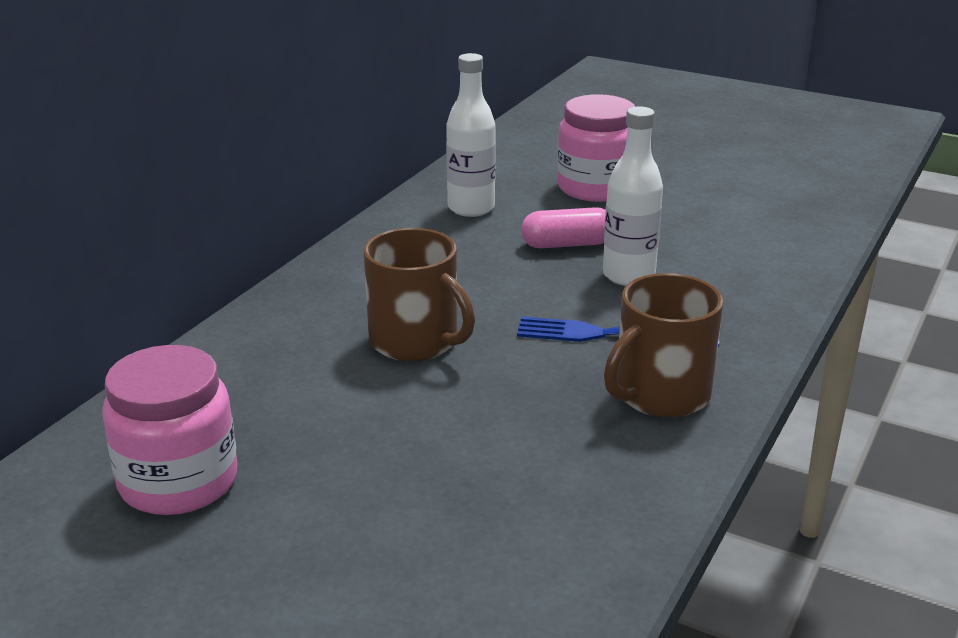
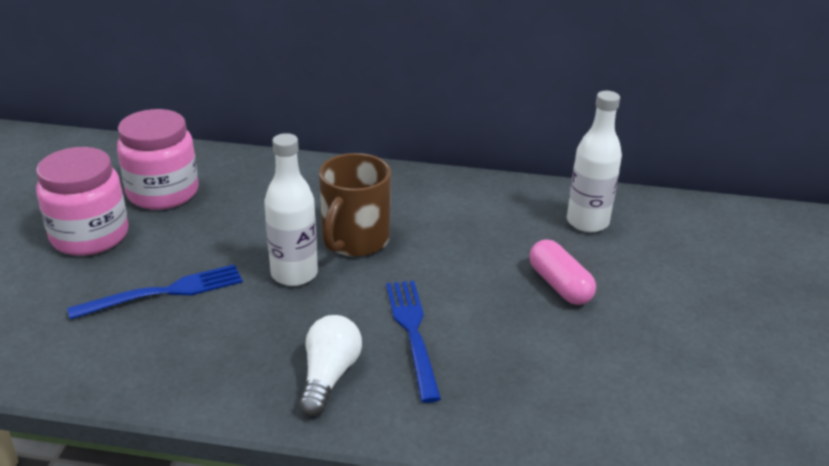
camera: 70 degrees right, 5 degrees up
(444, 497) = (166, 292): none -> blue fork
(595, 188) = (691, 283): pink jar -> pink jar (90, 236)
(628, 275) = (525, 330): white bottle -> white bottle (294, 274)
(660, 395) = (329, 376): brown mug -> white light bulb

